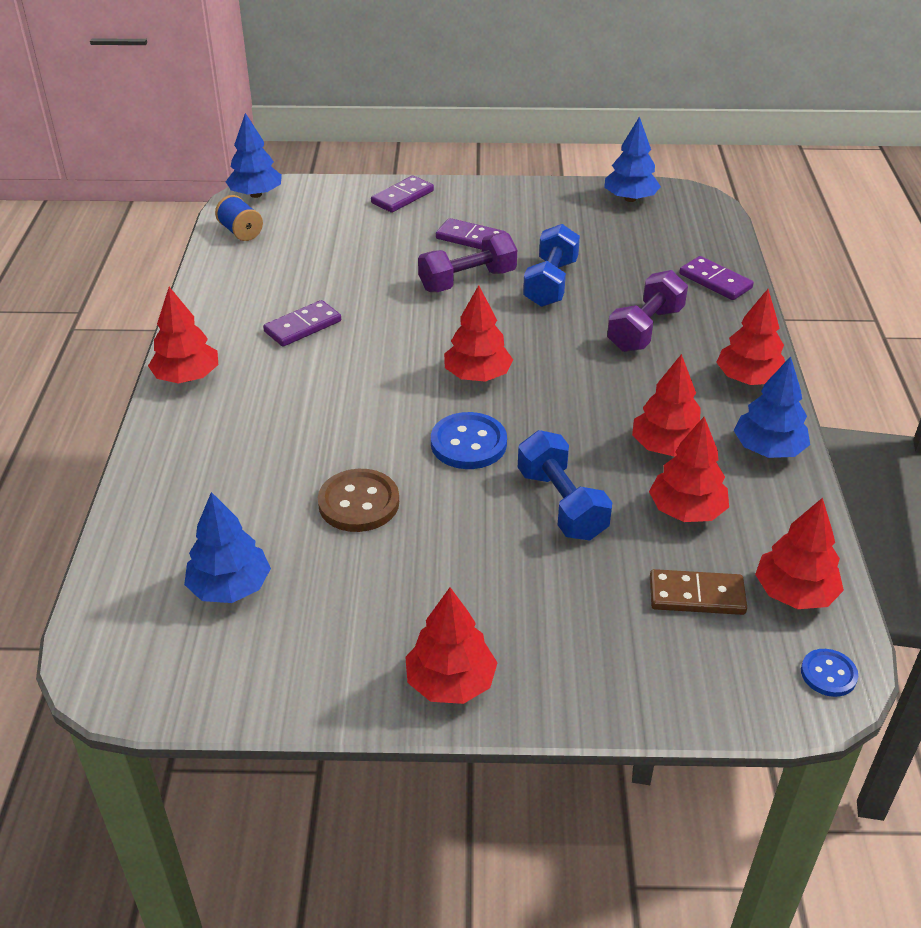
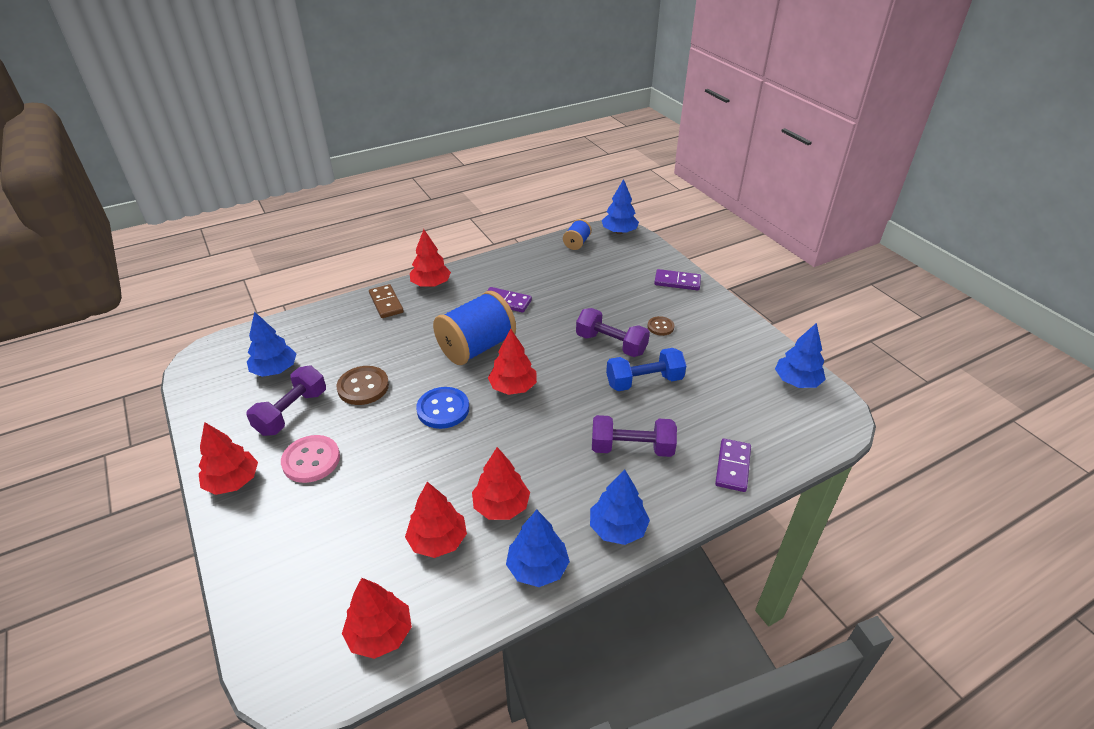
camera: 60 degrees right, 0 degrees up
(350, 588) = (292, 412): none -> purple dumbbell
(373, 380) = (476, 347): none -> blue spool
(469, 589) = (311, 460): none -> pink button
(470, 238) = (660, 327): purple domino -> brown button
(561, 504) = (409, 473): blue dumbbell -> none
(696, 595) = (353, 574): brown domino -> brown domino (386, 303)
(748, 379) = (617, 528): red tree -> blue tree
(828, 674) = (303, 681): blue button -> none

